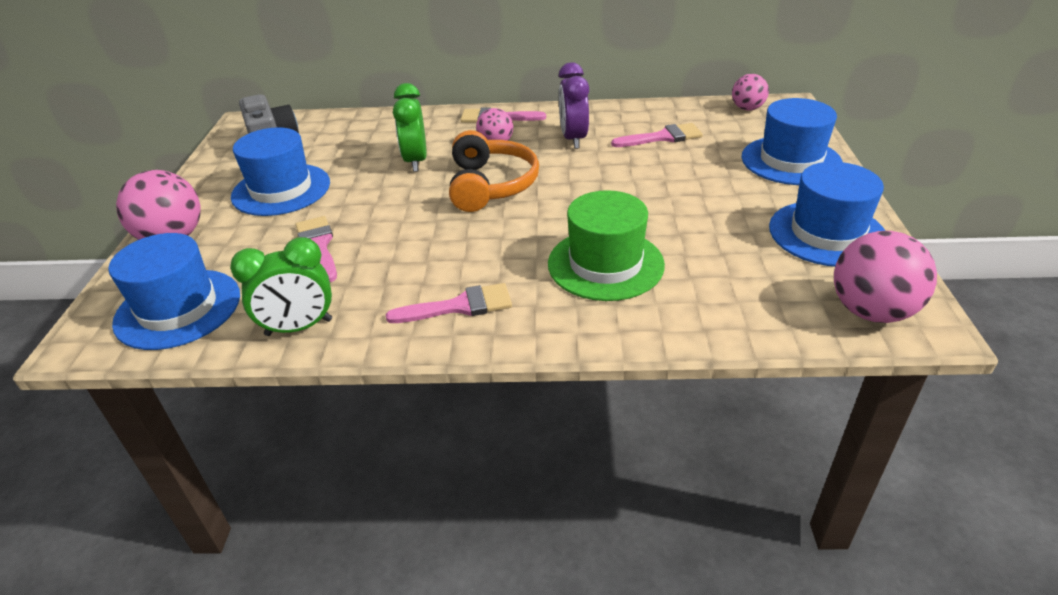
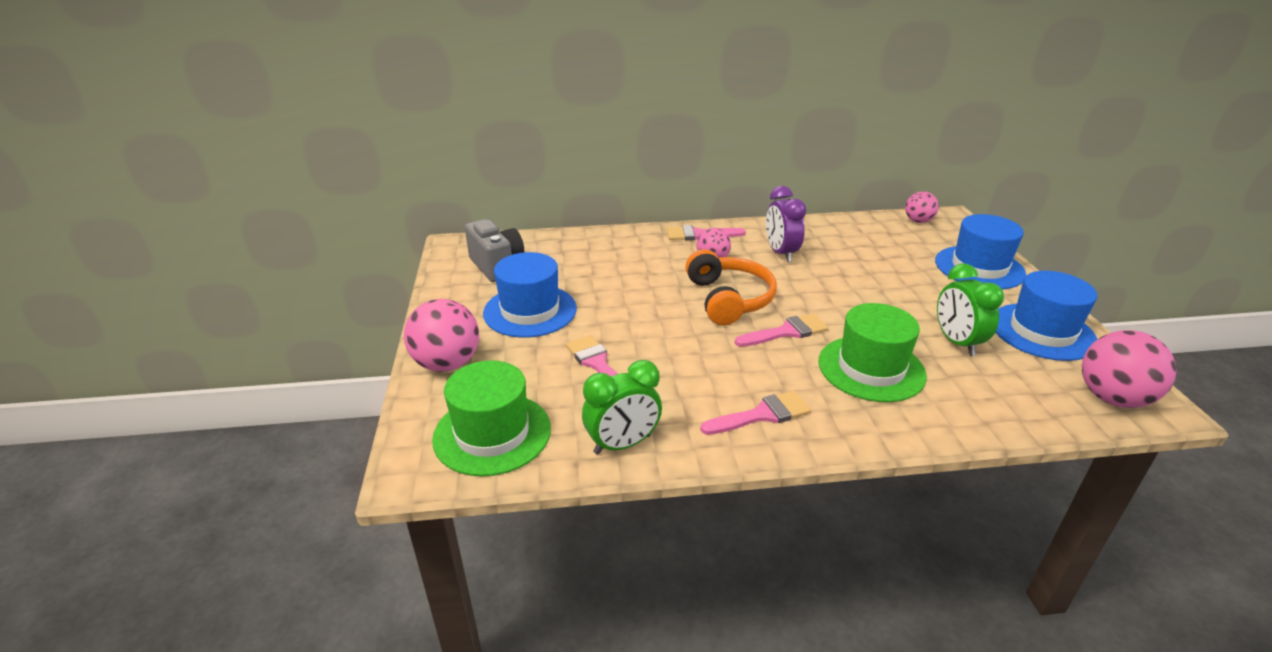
camera: 10 degrees left, 5 degrees down
(178, 308) = (492, 433): blue hat -> green hat
(415, 161) = (646, 278): green clock -> green clock (957, 342)
(662, 137) = (859, 249): pink brush -> pink brush (786, 332)

